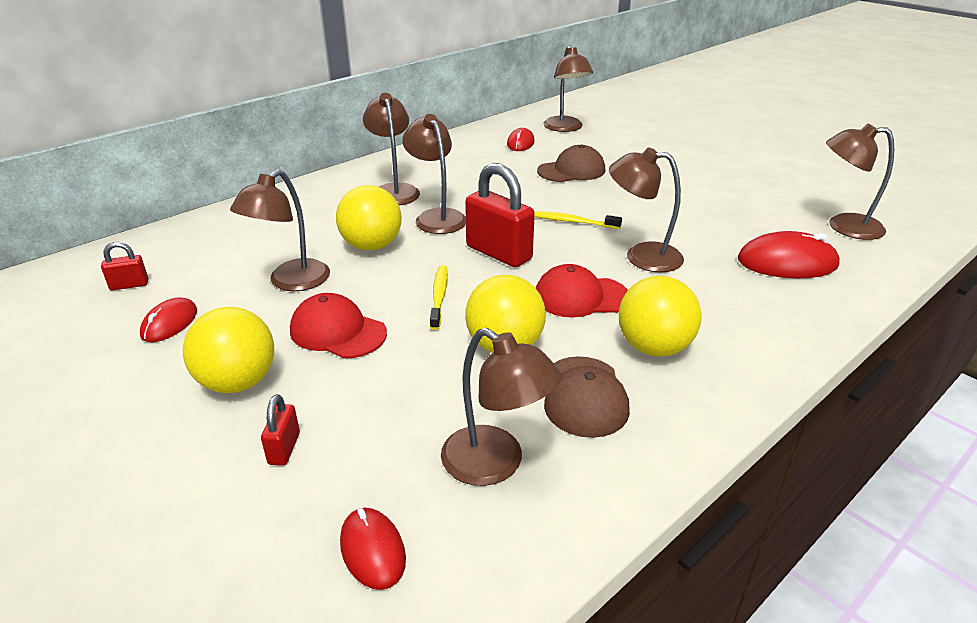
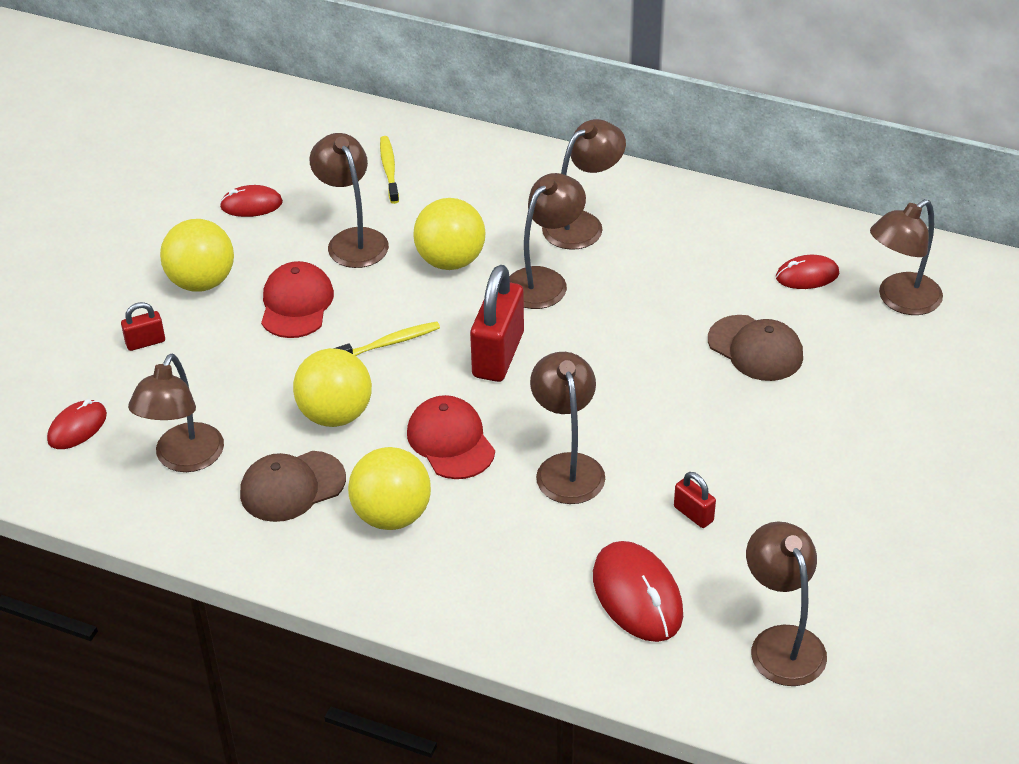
camera: 65 degrees right, 10 degrees up
(129, 285) = (289, 151): red padlock -> red padlock (693, 514)
(291, 282) = (353, 240): brown lamp -> brown lamp turned 60 degrees clockwise
(572, 222) = (611, 390): yellow toothbrush -> yellow toothbrush (389, 169)

